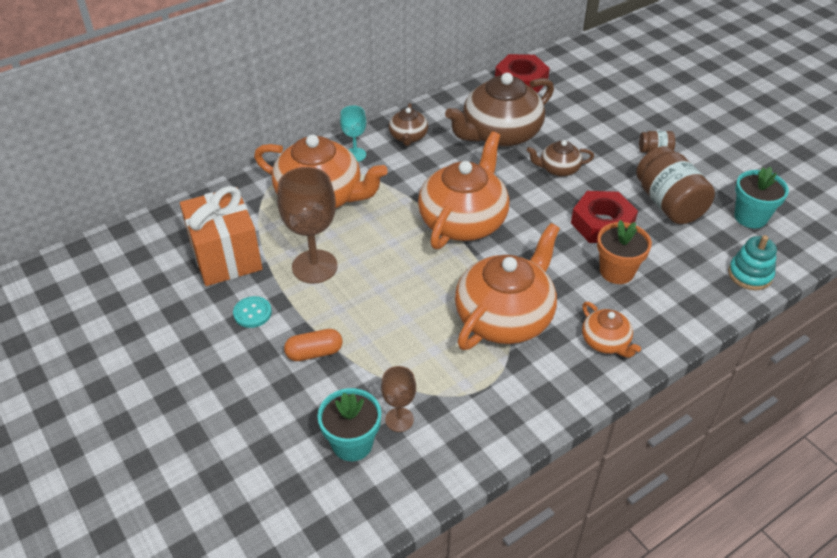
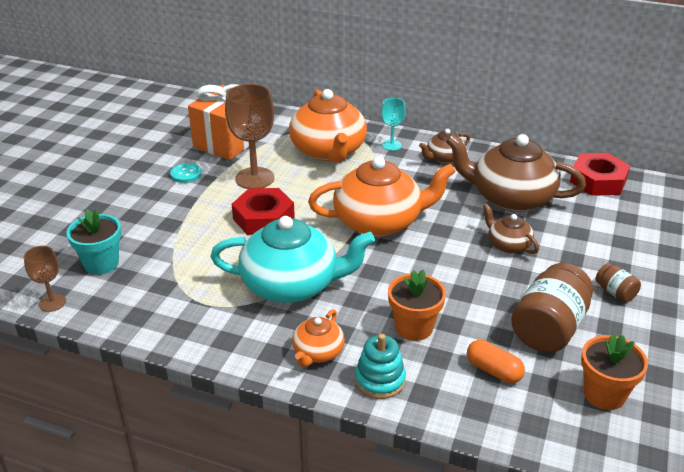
camera: 55 degrees right, 10 degrees down
(314, 353) = (172, 213): orange capsule -> orange capsule (493, 370)
(399, 419) = (139, 275): brown goblet -> brown goblet (52, 303)
(505, 317) = (292, 285): orange teapot -> turquoise teapot
(602, 224) = (467, 296): red nut -> red nut (263, 218)
(750, 217) = (604, 394): turquoise flower pot -> orange flower pot
(750, 274) = (512, 422): turquoise stacking toy -> turquoise stacking toy (380, 380)

